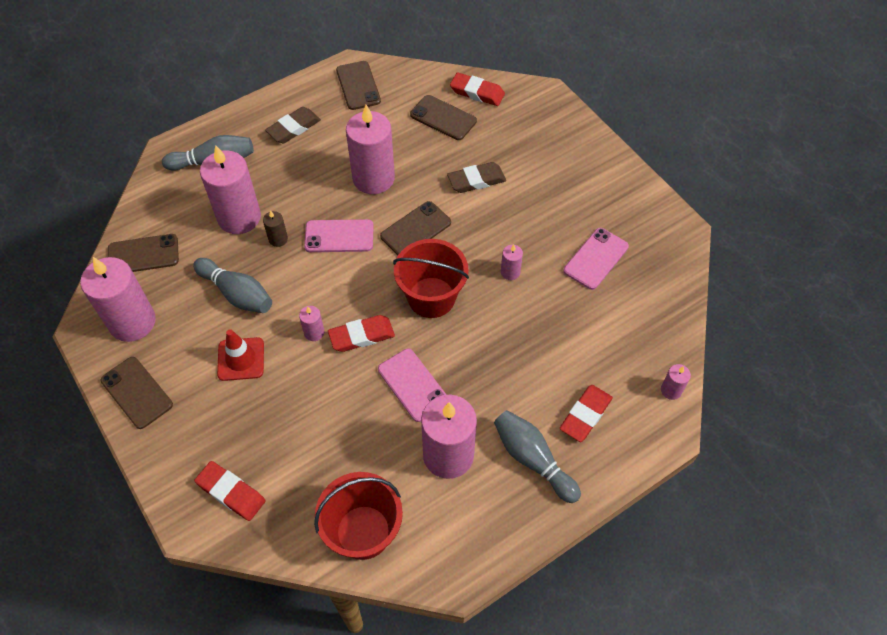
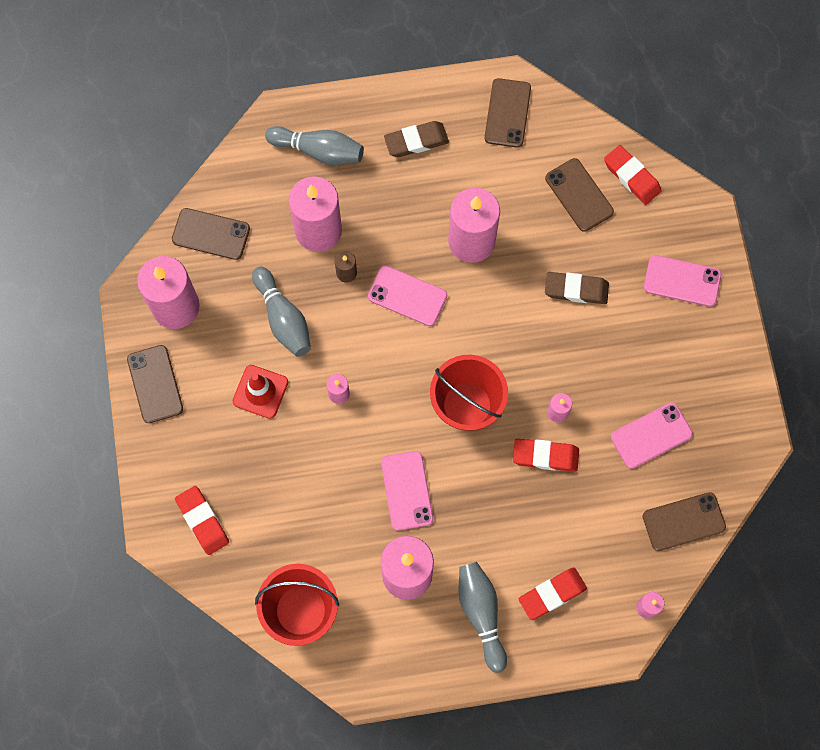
camera: 25 degrees right, 15 degrees up
(361, 336) = (382, 417): red eraser -> red eraser (545, 456)
(415, 229) = (486, 321): brown phone -> brown phone (683, 521)
(555, 144) = (682, 281): none -> pink phone

